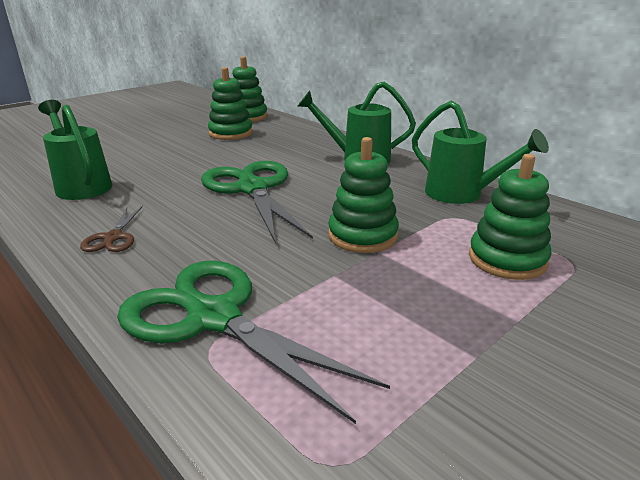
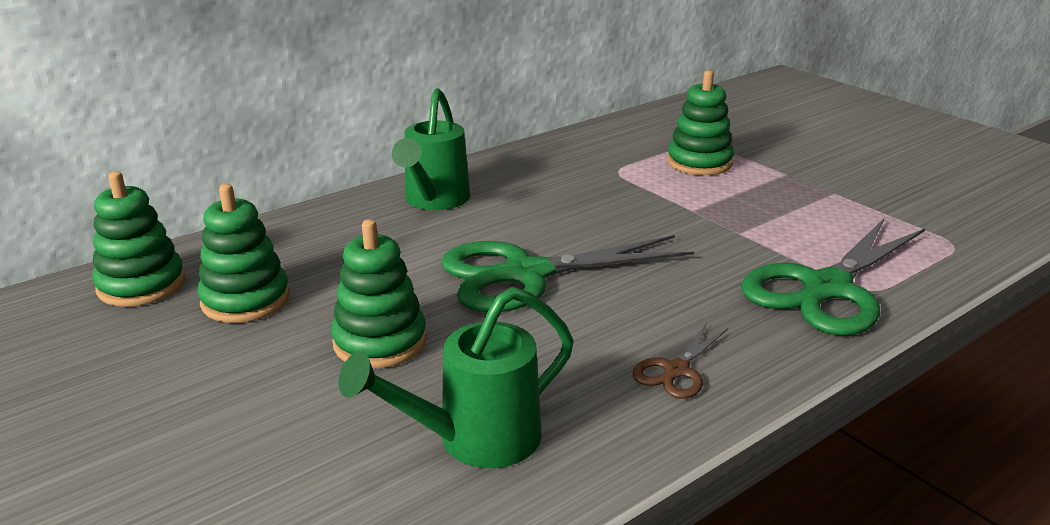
camera: 85 degrees left, 0 degrees up
(113, 237) = (676, 370): brown scissors -> brown scissors turned 120 degrees clockwise
(362, 236) = (661, 215): green stacking toy -> green stacking toy (380, 342)
(461, 194) = (564, 160): green watering can -> none

